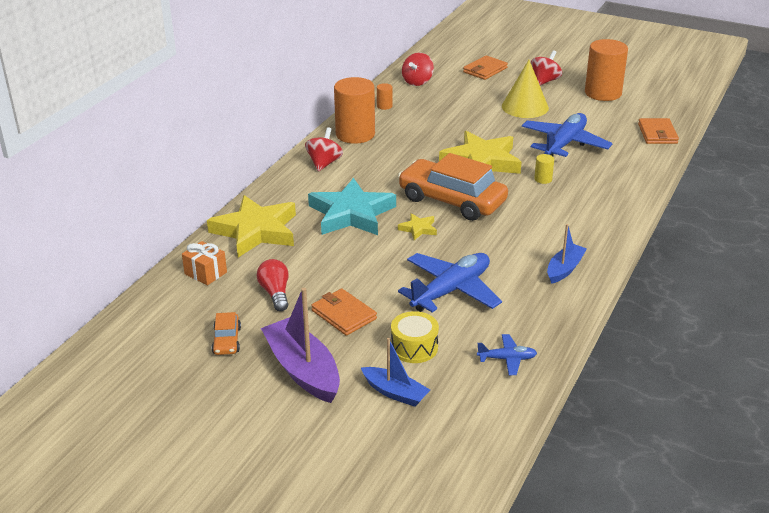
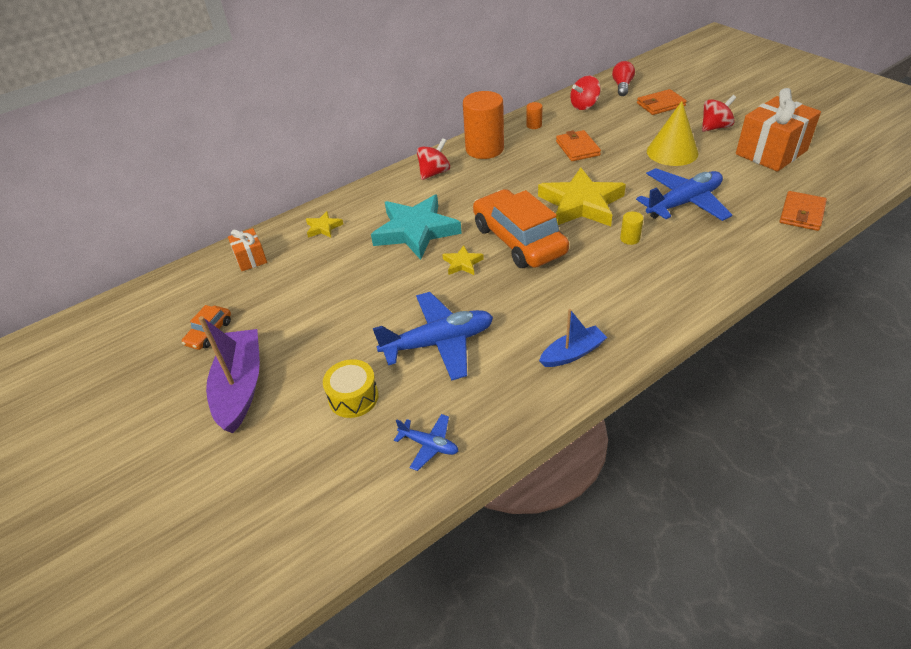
camera: 30 degrees right, 10 degrees up
(256, 231) = (323, 227): yellow star -> yellow star, size x0.44
(275, 293) = (286, 296): red light bulb -> red light bulb (622, 86)
(343, 315) = (322, 338): orange wallet -> orange wallet (577, 148)
(395, 393) = (295, 444): blue boat -> none
(603, 93) = (771, 152): orange cylinder -> orange gift

